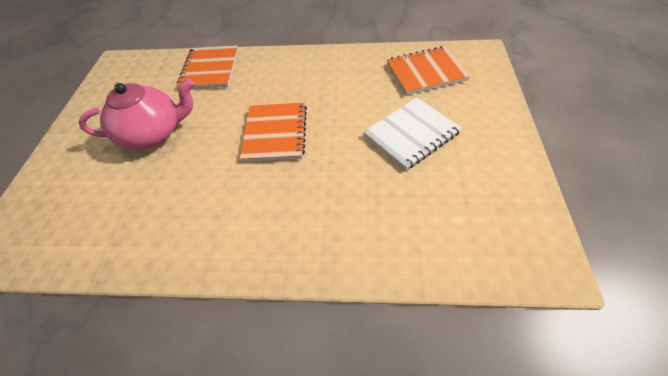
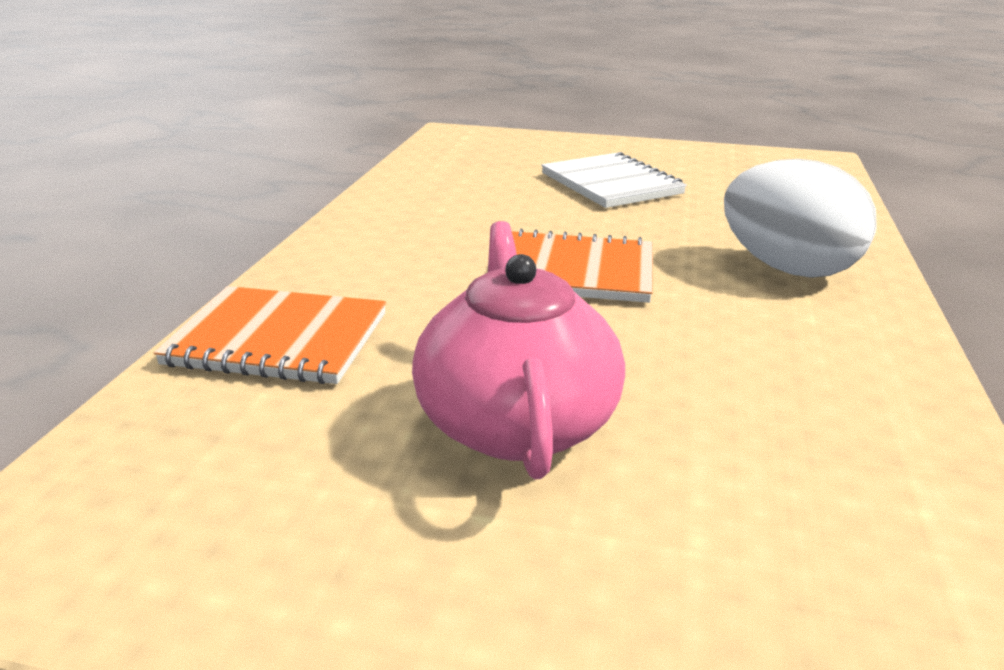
camera: 85 degrees left, 25 degrees down
(292, 220) = (787, 268): none -> white egg
(426, 72) = (473, 161): orange notebook -> none

